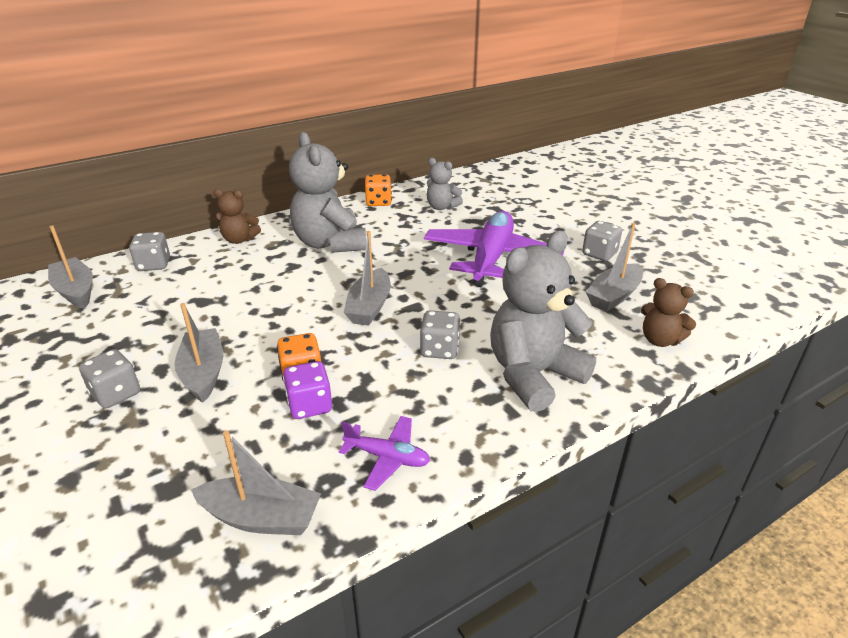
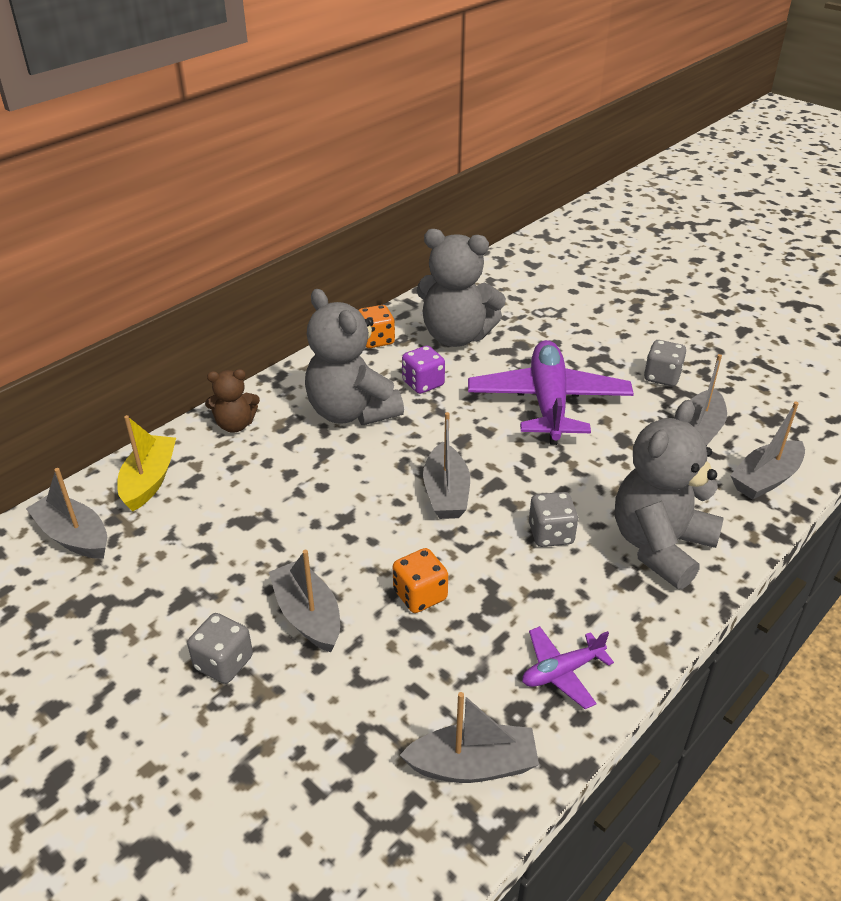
camera: 15 degrees left, 5 degrees up
(154, 265) = (149, 480): grey dice -> yellow boat
(310, 405) = (449, 630): purple dice -> purple dice (423, 383)
(387, 457) = (562, 672): purple plane -> purple plane turned 150 degrees clockwise
(441, 207) = (456, 336): grey teddy bear -> grey teddy bear, size x1.90
(660, 340) = (765, 479): brown teddy bear -> grey boat

